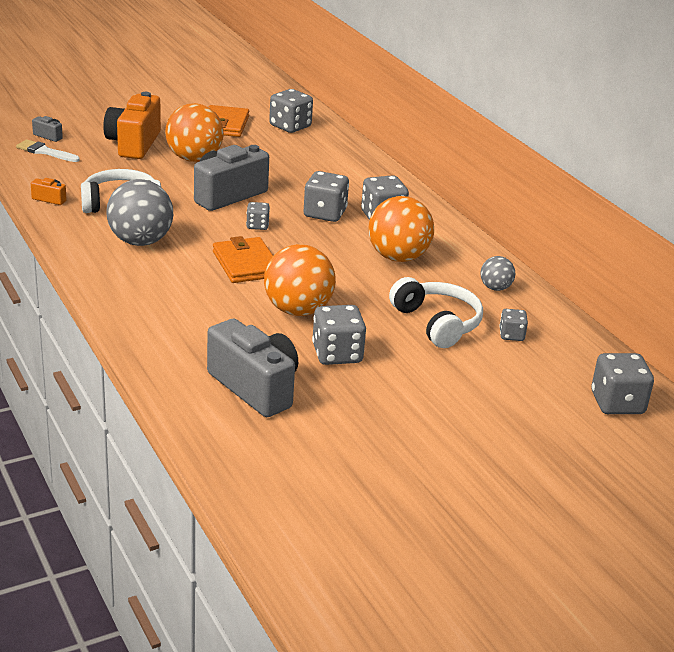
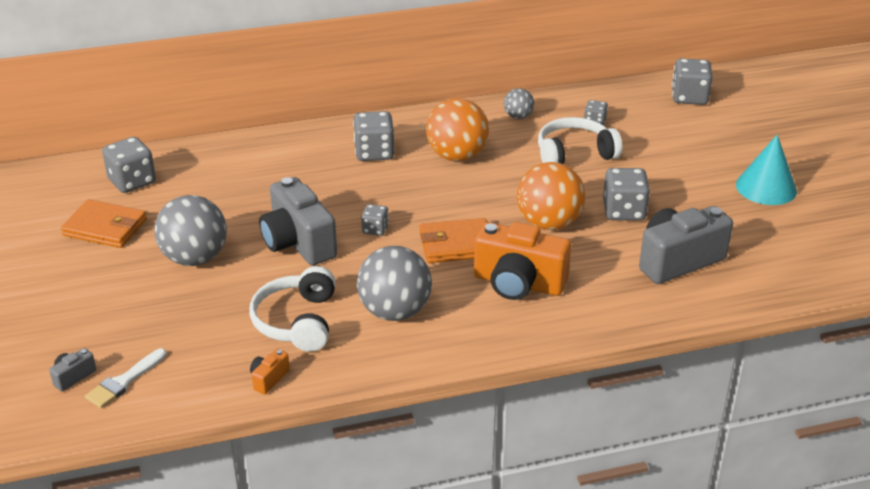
camera: 75 degrees left, 5 degrees up
(134, 144) = (131, 302): orange camera -> orange camera (518, 283)
(194, 159) = (195, 258): orange ball -> grey ball
(325, 213) = (358, 185): grey dice -> none
(429, 456) = (766, 187): none -> turquoise cone

